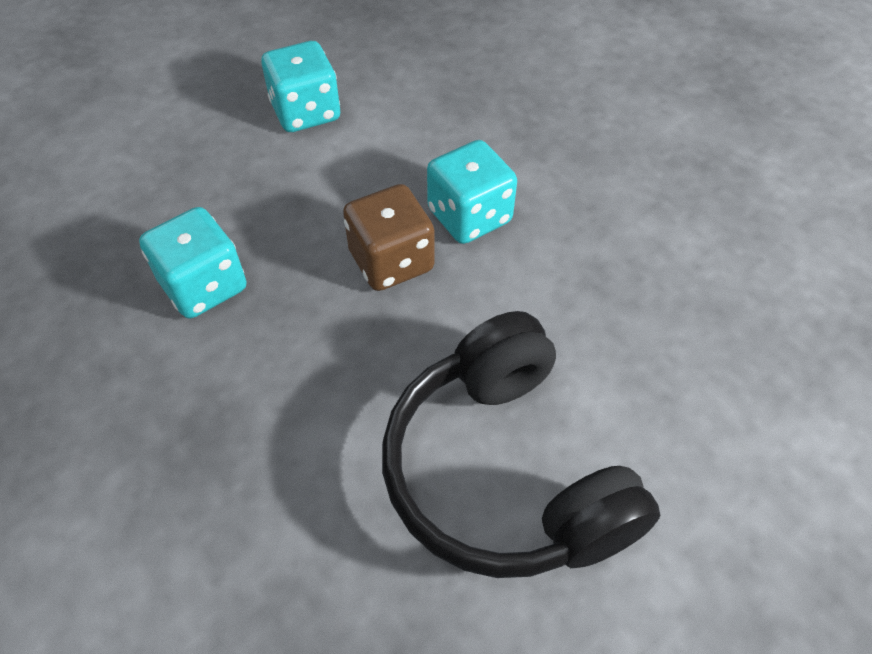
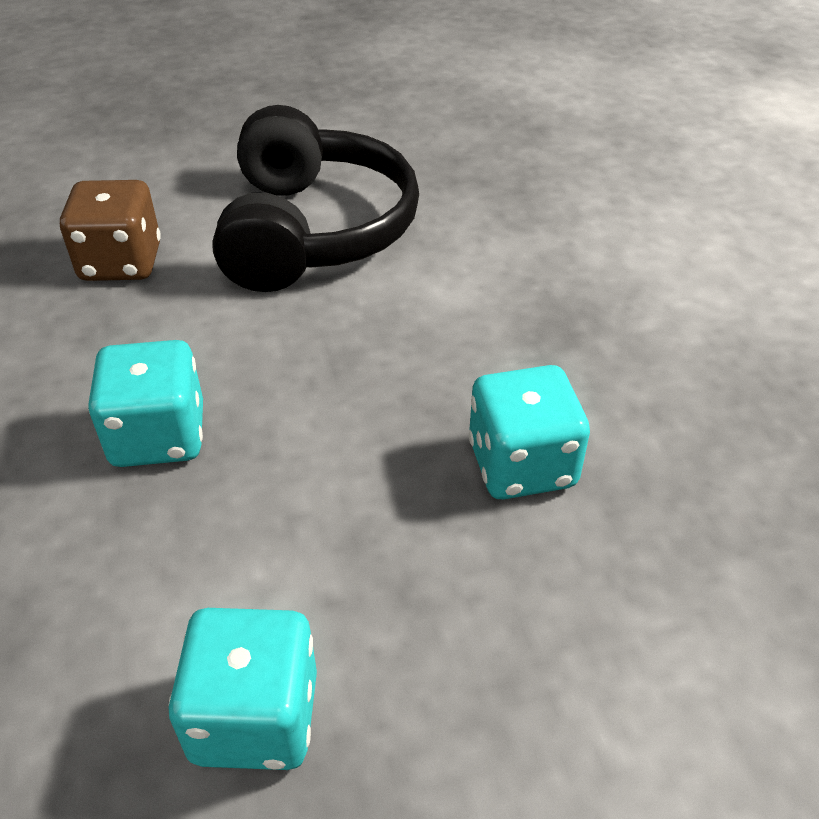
camera: 155 degrees left, 10 degrees down
(391, 261) = (288, 416): brown dice -> brown dice (121, 262)

